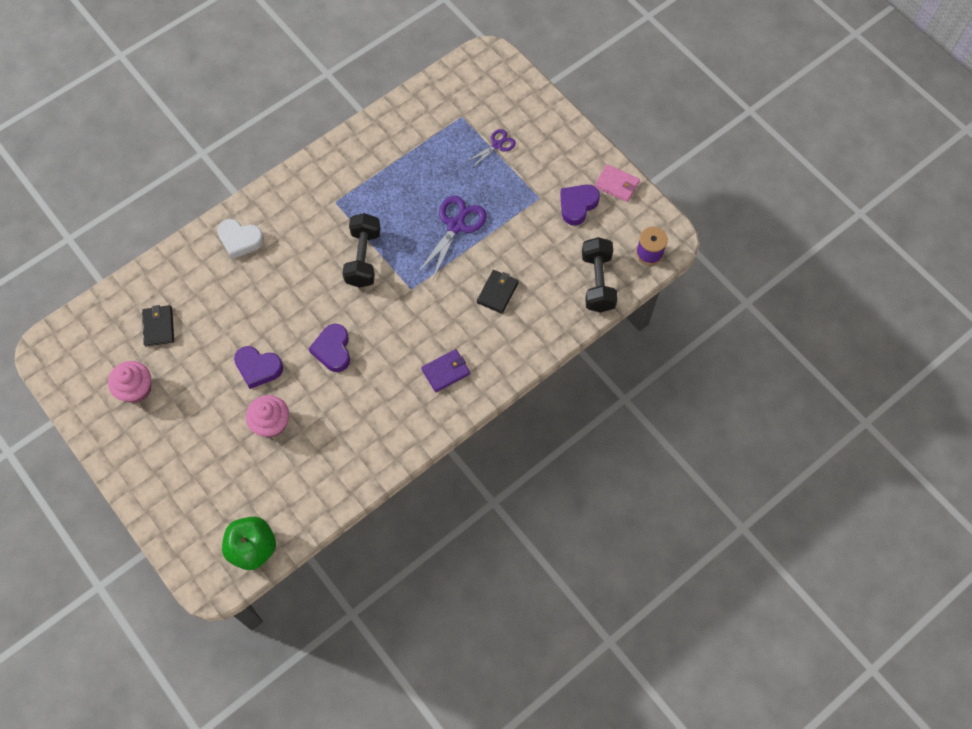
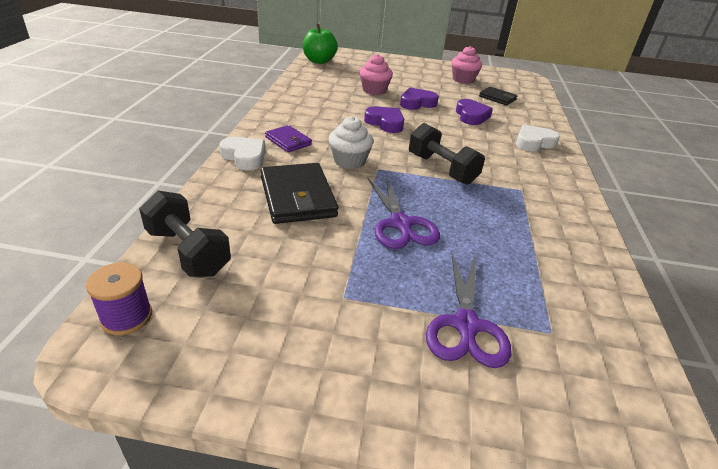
camera: 135 degrees right, 30 degrees down
(423, 312) = (349, 161): none -> white cupcake
(446, 371) = (288, 141): purple wallet -> purple wallet turned 60 degrees counterclockwise
(497, 145) = (466, 325): purple scissors -> purple scissors, size x1.73
(497, 292) = (298, 197): black wallet -> black wallet, size x1.77
(498, 368) = (245, 157): none -> white heart
(577, 205) = (283, 317): purple heart -> purple heart (471, 116)
(617, 184) = (244, 383): pink wallet -> none

